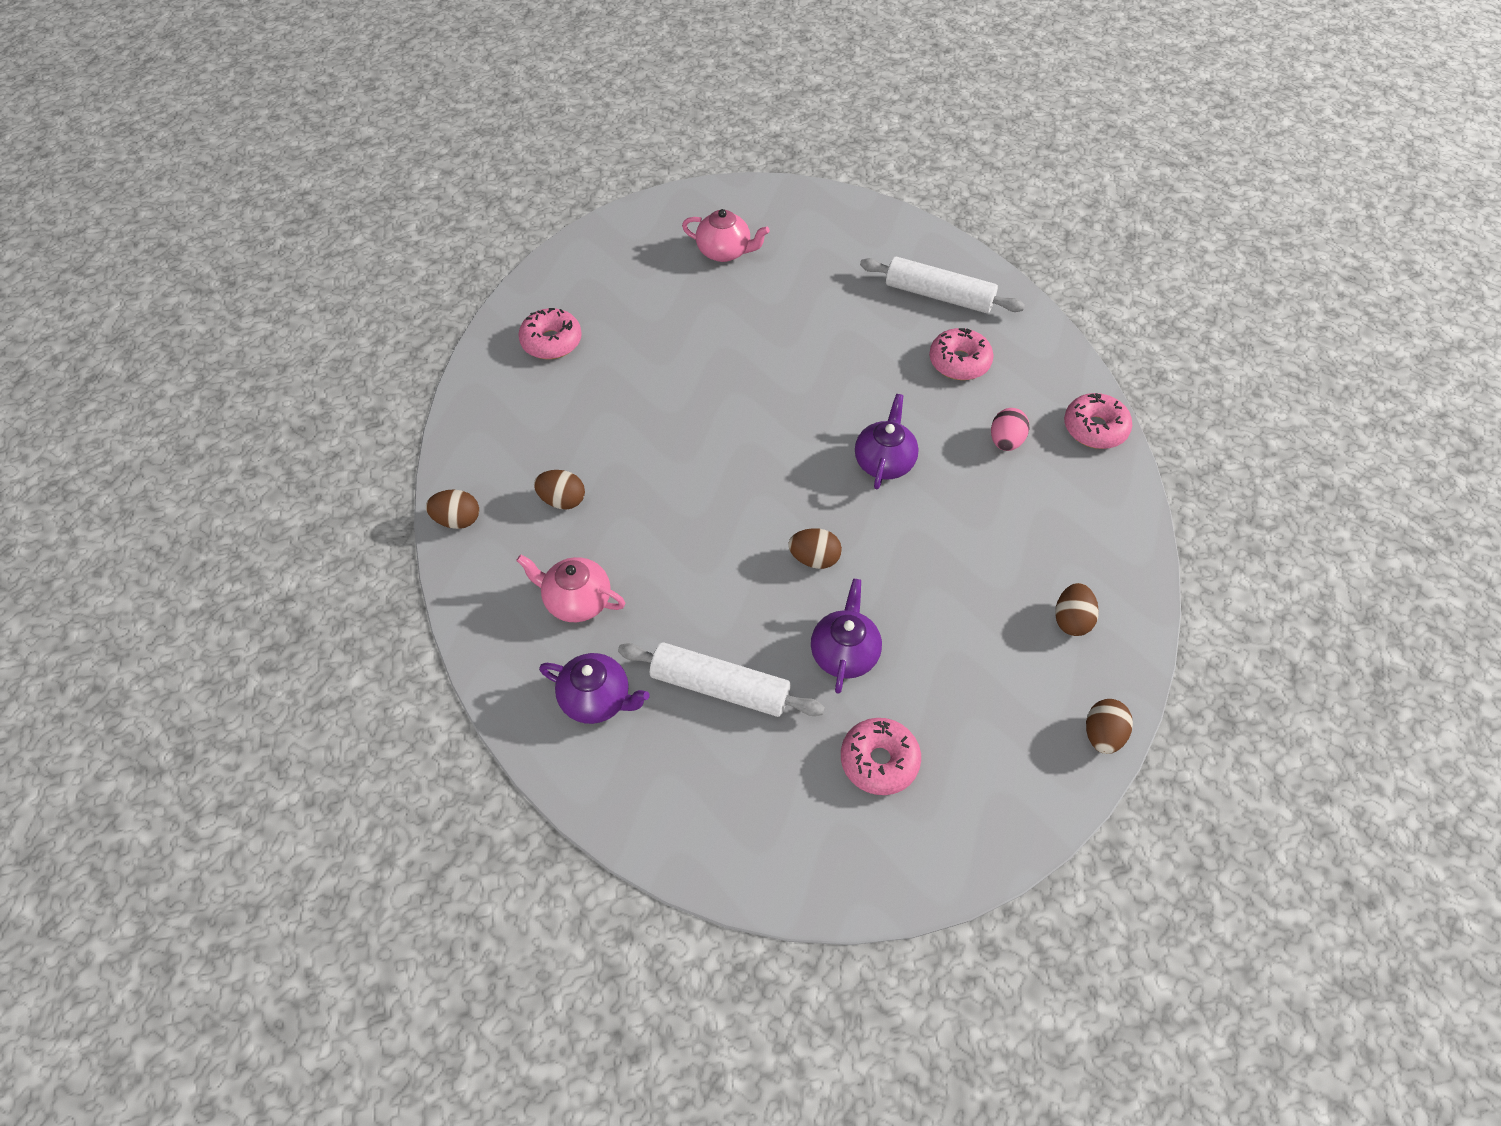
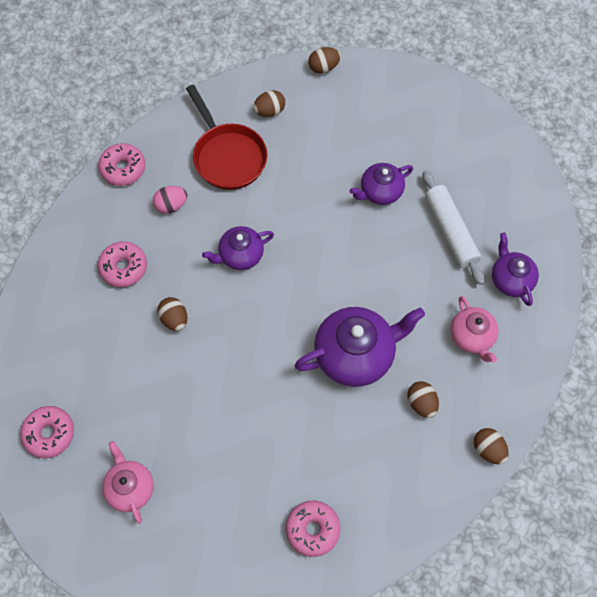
camera: 130 degrees left, 10 degrees up
(671, 483) = (355, 355): none -> purple teapot
(814, 559) = (338, 244): brown egg -> brown egg (174, 319)
(879, 761) = (421, 141): pink donut -> pink donut (49, 434)
(939, 295) = (68, 317): white rolling pin -> none
(1033, 532) = (227, 156): none -> red pan

